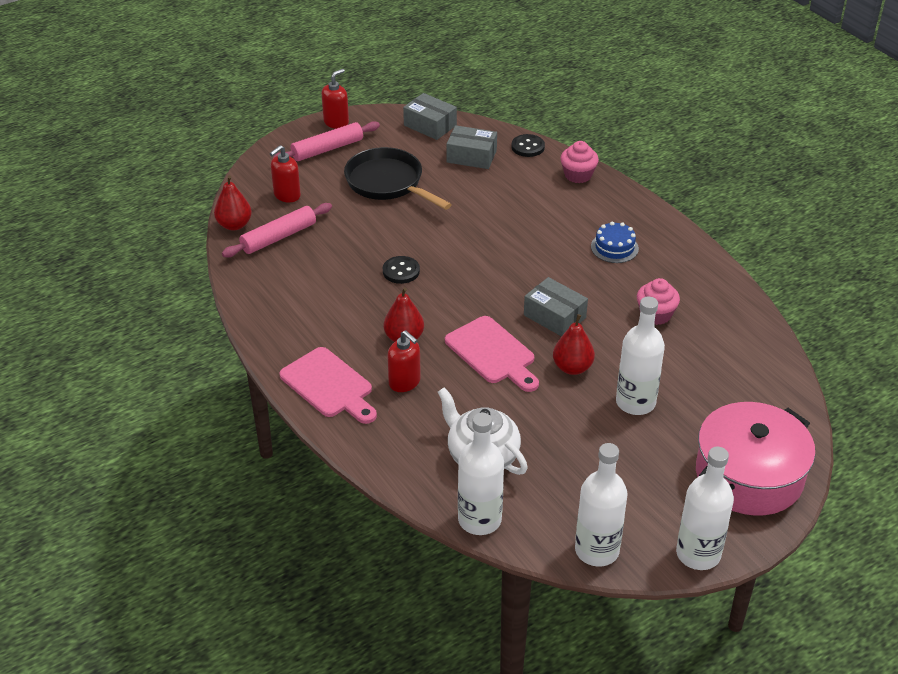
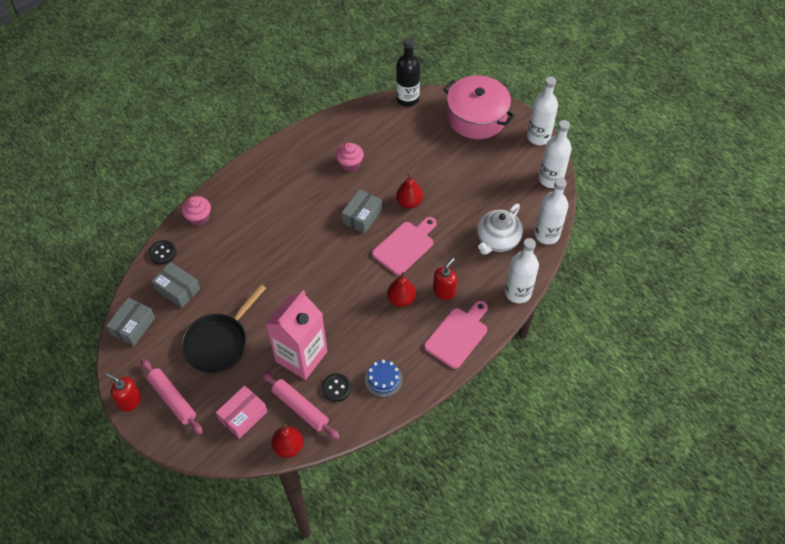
camera: 100 degrees left, 15 degrees up
(287, 195) = (243, 416): red soap dispenser -> pink box
(347, 243) = (301, 356): none -> pink carton
(401, 271) = (329, 314): black button -> black button (336, 388)
(471, 156) = (178, 289): grey box -> grey box turned 60 degrees counterclockwise
(614, 247) = (283, 189): blue cake -> blue cake (383, 379)
(635, 402) = (432, 169): white bottle -> white bottle (518, 292)
(793, 394) = (407, 99): none -> black bottle

